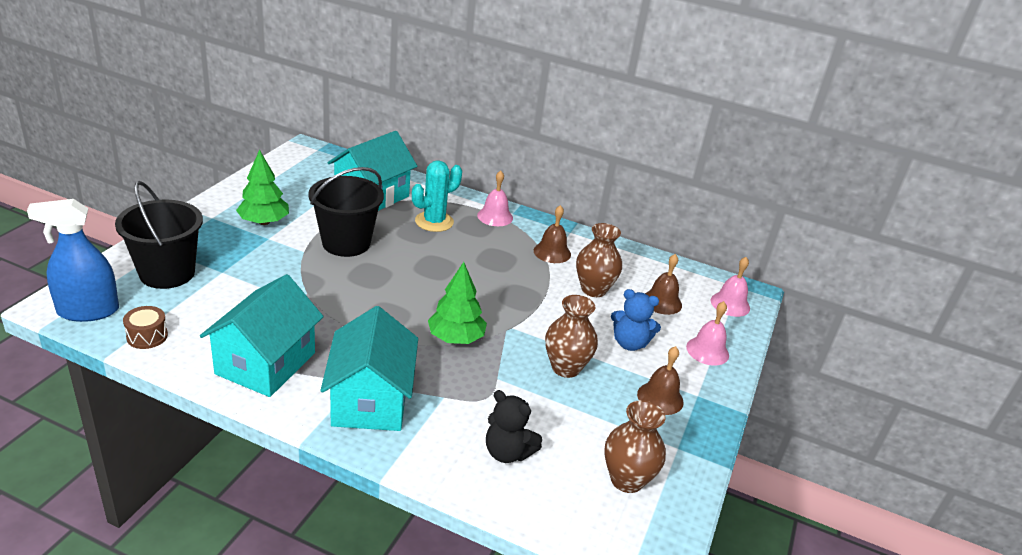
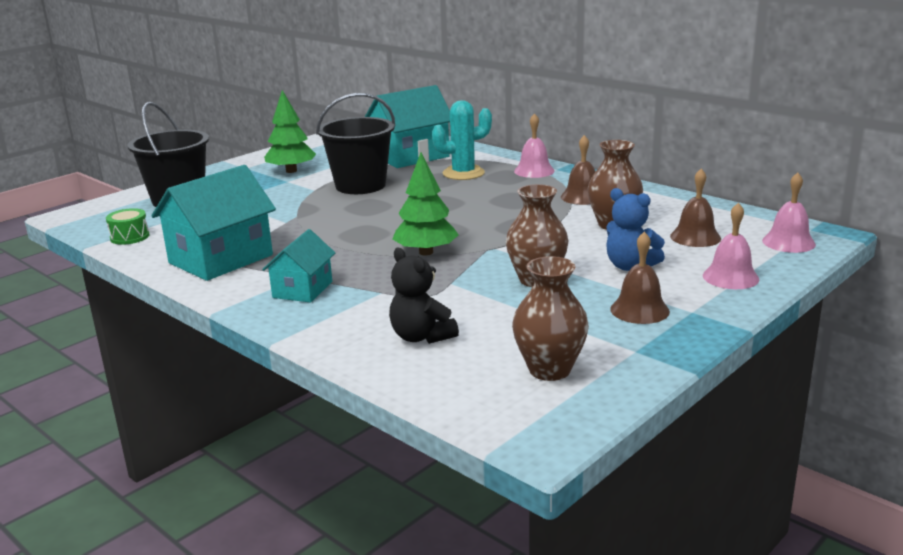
camera: 25 degrees right, 10 degrees down
(88, 311) = (93, 220): blue spray bottle -> none
(147, 336) = (130, 237): brown drum -> green drum
(370, 400) = (302, 289): turquoise house -> turquoise house, size x0.58

